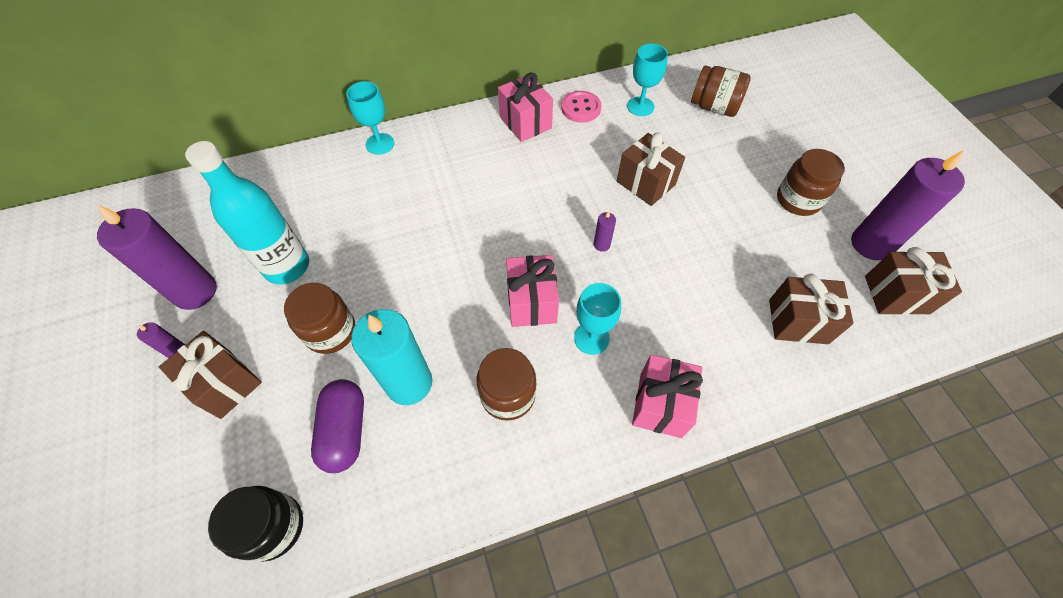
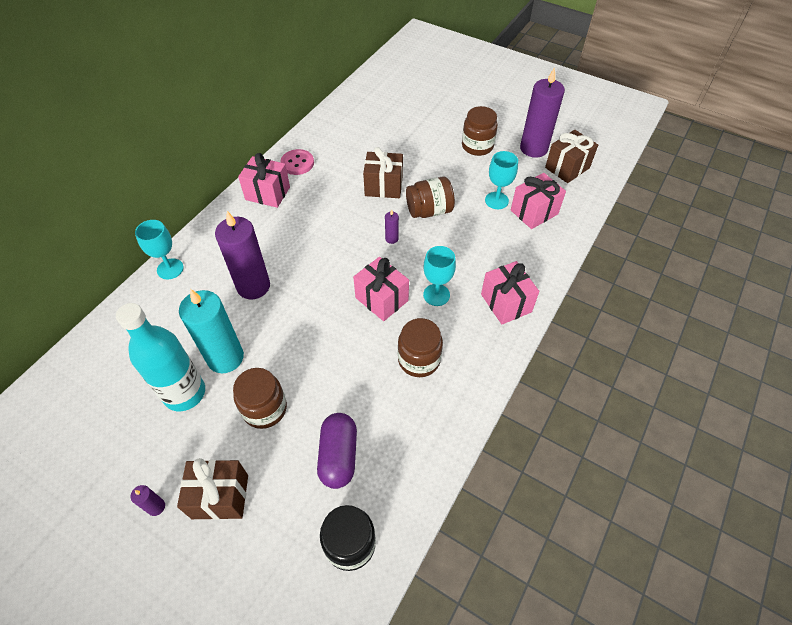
camera: 40 degrees left, 5 degrees down
(195, 291) = (125, 460): purple candle -> purple candle (253, 286)
(345, 430) = (338, 456): purple capsule -> purple capsule turned 45 degrees clockwise
(409, 383) = (351, 398): turquoise candle -> turquoise candle (225, 358)
(640, 106) = (336, 141): turquoise goblet -> turquoise goblet (496, 200)
(714, 107) = (382, 117): brown jar -> brown jar (429, 211)
(798, 321) = (534, 212): brown gift -> pink gift

